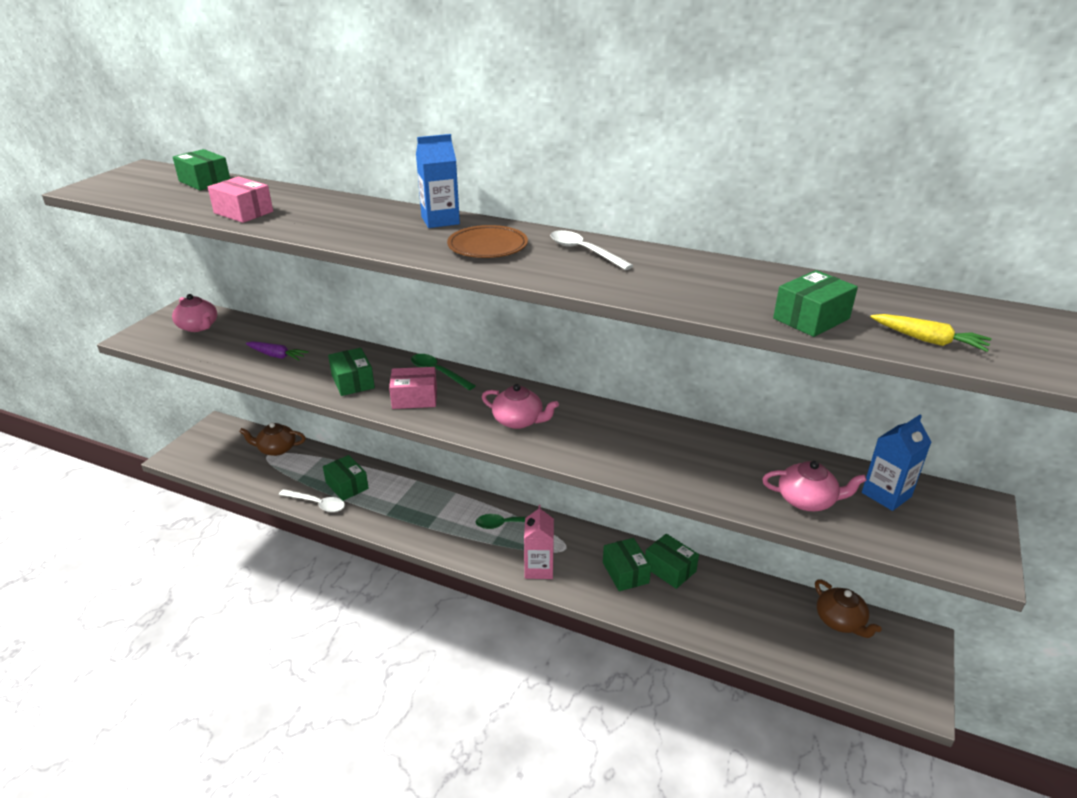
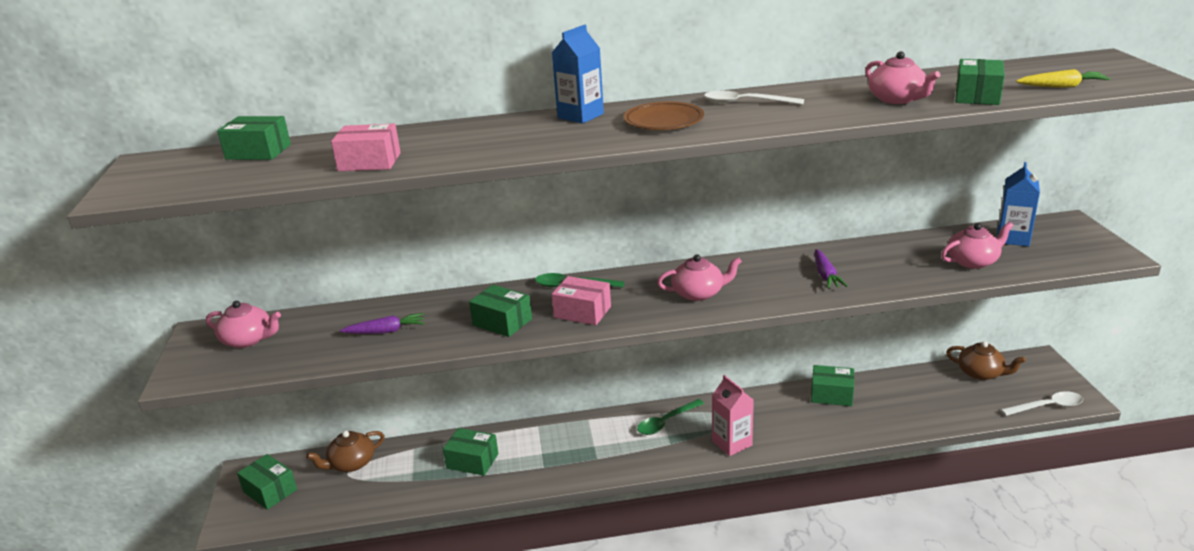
camera: 30 degrees left, 5 degrees down
(317, 504) = (460, 490): white spoon -> white spoon (1047, 406)
(414, 398) = (582, 312): pink box -> pink box turned 60 degrees clockwise
(625, 572) = (802, 413): green box -> green box (270, 491)
(645, 451) = (825, 275): none -> purple carrot
(723, 294) = (897, 99): none -> pink teapot

